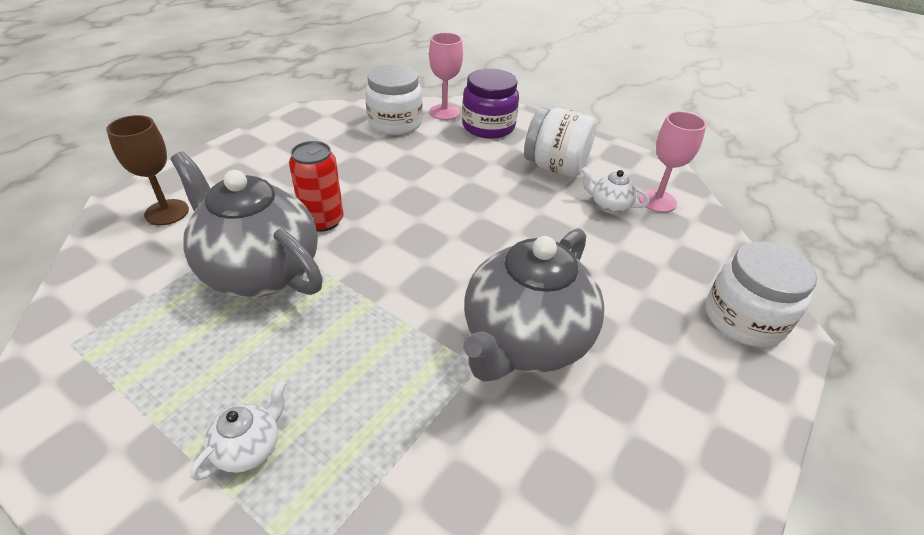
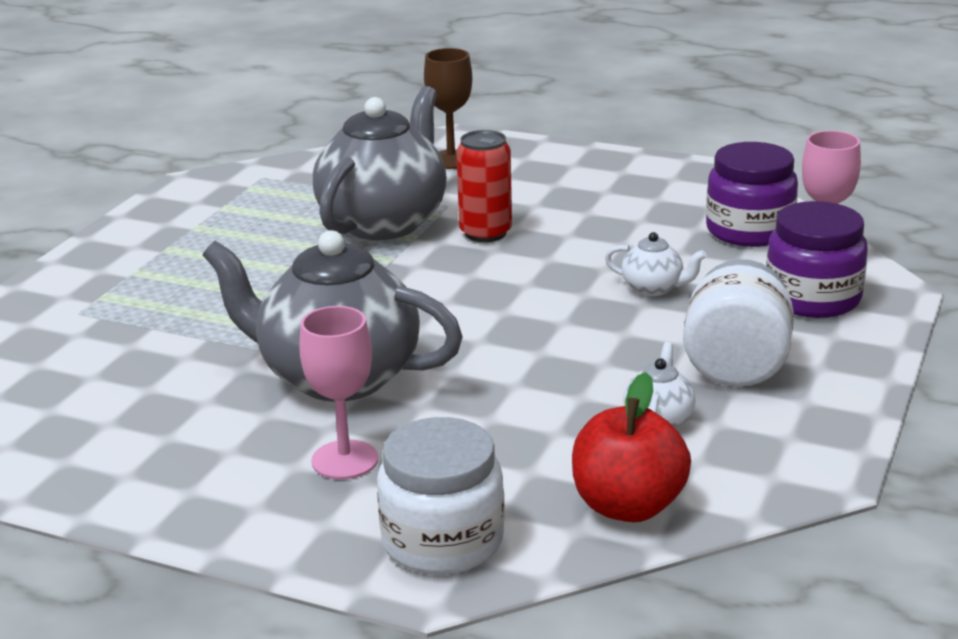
camera: 80 degrees right, 15 degrees down
(249, 448) = (174, 269): white teapot -> white teapot (653, 288)
(395, 123) = (749, 230): white jar -> purple jar
(657, 201) = (707, 465): pink goblet -> pink goblet (345, 460)
(698, 236) = (628, 506): none -> red apple

